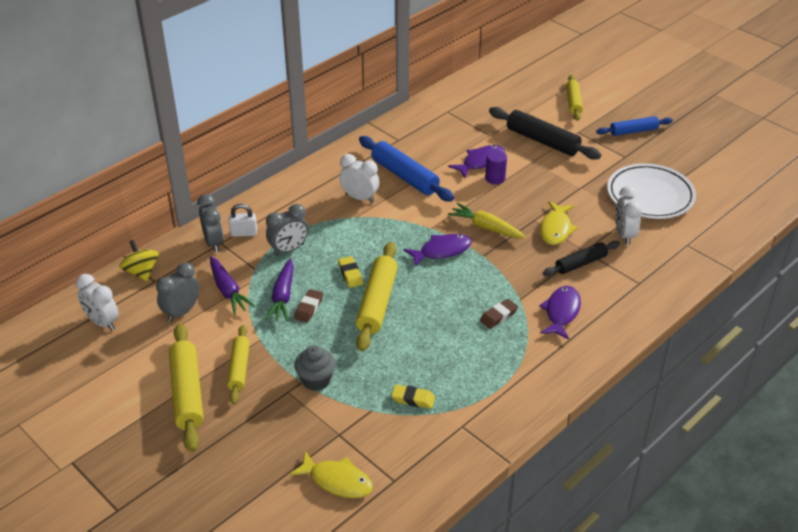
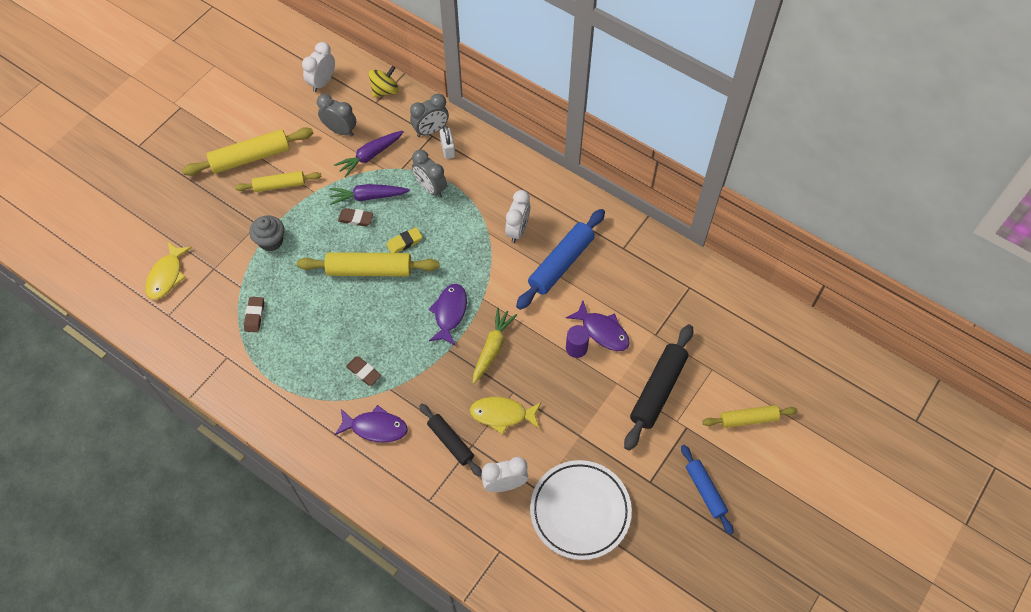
camera: 80 degrees right, 20 degrees up
(413, 399) = (254, 316): yellow eraser -> brown eraser
(442, 251) = (449, 313): purple fish -> purple fish turned 135 degrees counterclockwise

